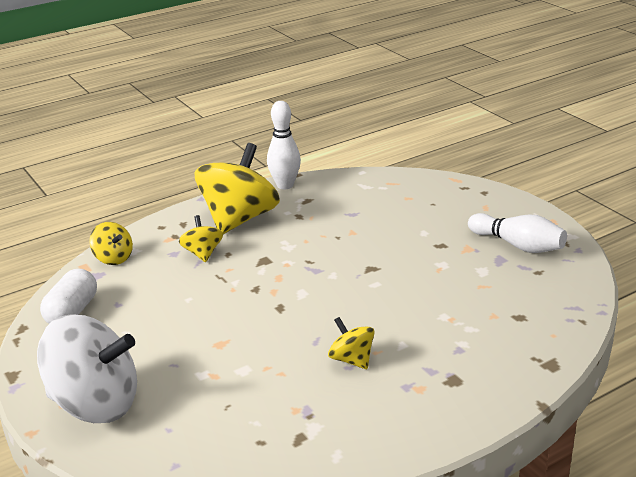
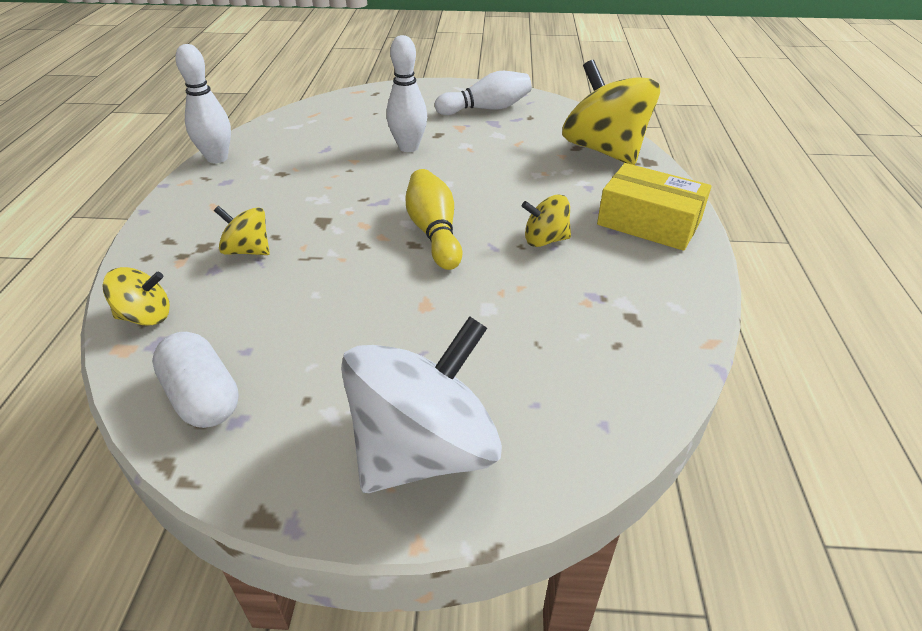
camera: 55 degrees left, 10 degrees up
(239, 219) = (226, 204): yellow spinning top -> yellow spinning top (604, 150)
(303, 308) = (434, 232): none -> yellow bowling pin
(401, 243) = (408, 147): none -> white bowling pin
(441, 401) = (649, 222): none -> yellow box

